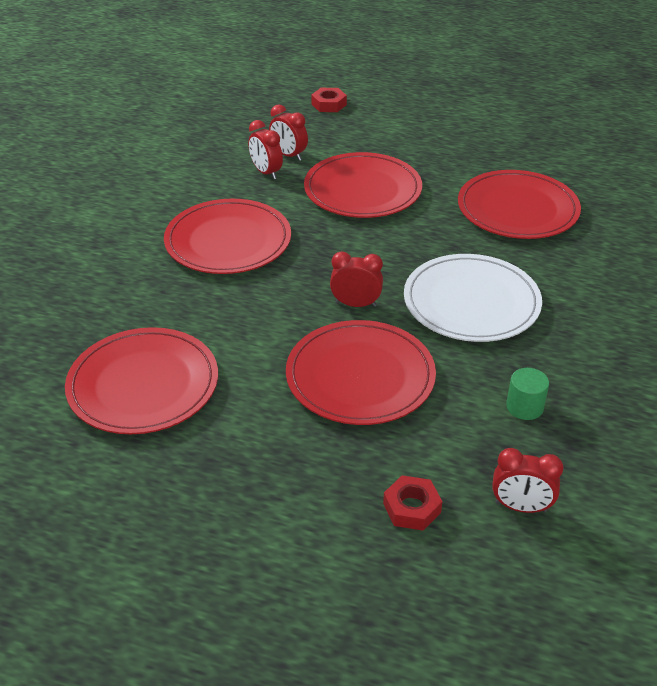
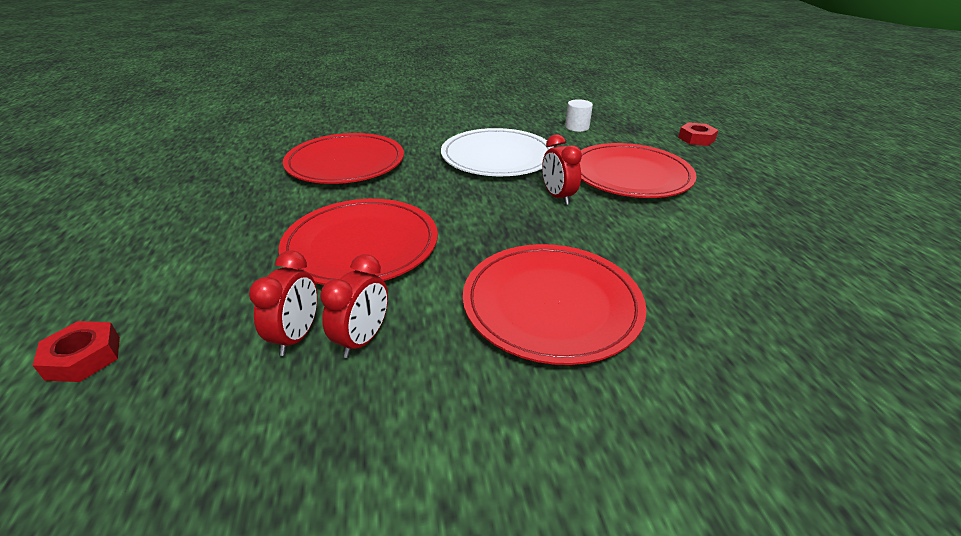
camera: 120 degrees left, 5 degrees down
(143, 384) = (801, 262): red plate -> none
(521, 507) = (647, 118): red clock -> none
(524, 407) = (577, 127): green cylinder -> white cylinder

